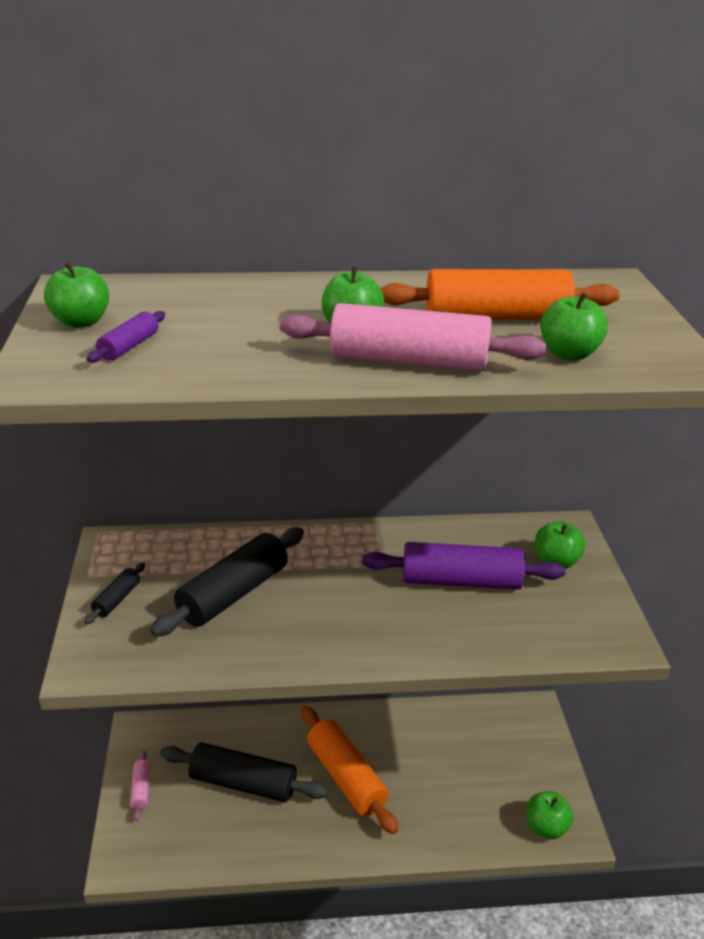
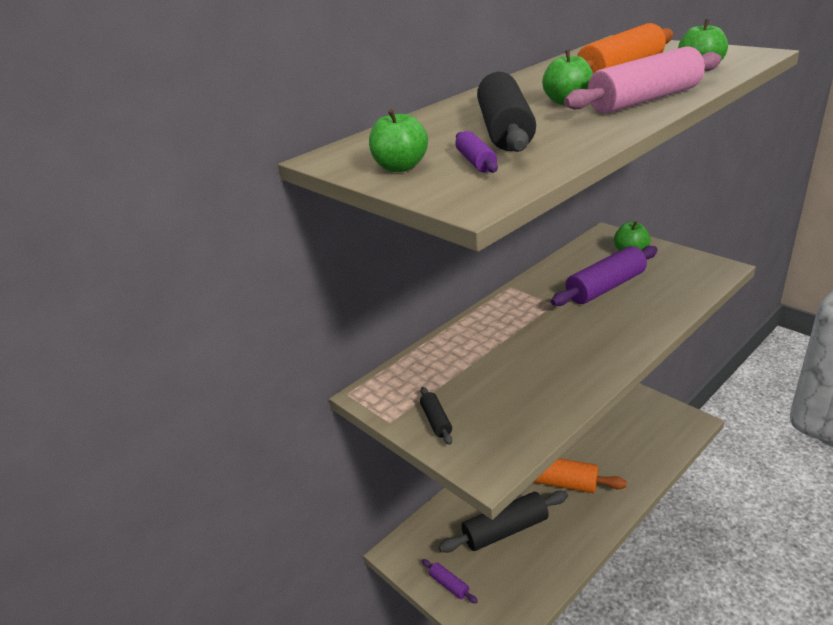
camera: 35 degrees left, 0 degrees up
(141, 790) = (449, 585): pink rolling pin -> purple rolling pin
(233, 594) = (502, 370): black rolling pin -> black rolling pin (505, 130)
(546, 827) = (679, 429): green apple -> none

